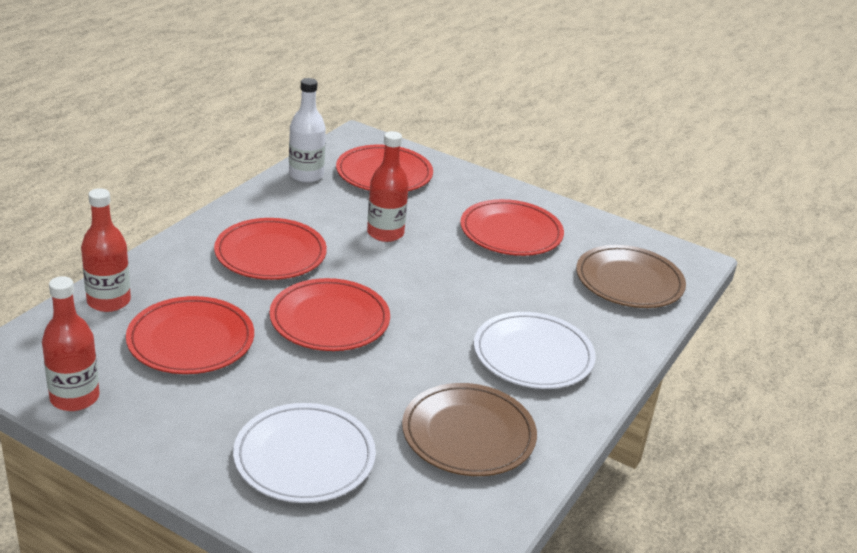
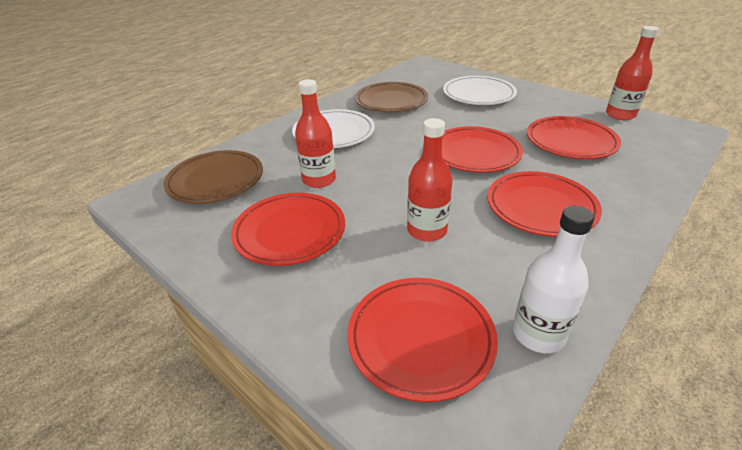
camera: 165 degrees left, 5 degrees up
(109, 301) = (654, 166): red bottle -> red bottle (319, 180)

